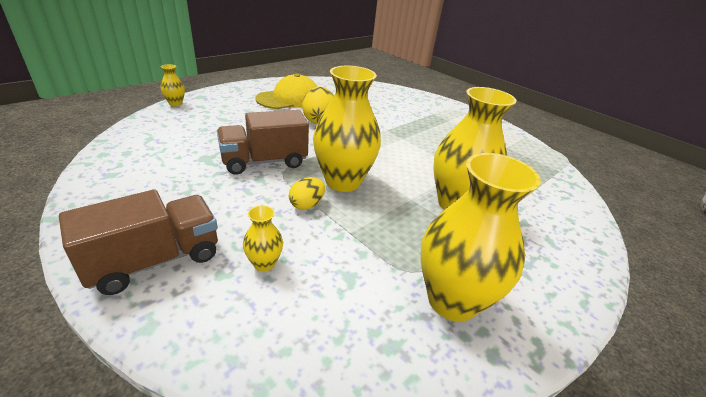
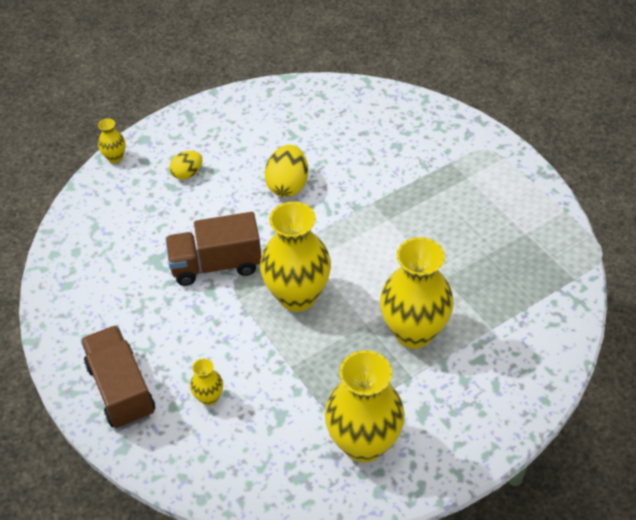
camera: 15 degrees right, 15 degrees up
(155, 260) = (121, 389): brown truck -> brown truck turned 90 degrees counterclockwise
(289, 99) = (255, 137): yellow cap -> none
(307, 205) = (254, 330): yellow egg -> yellow egg (187, 174)

